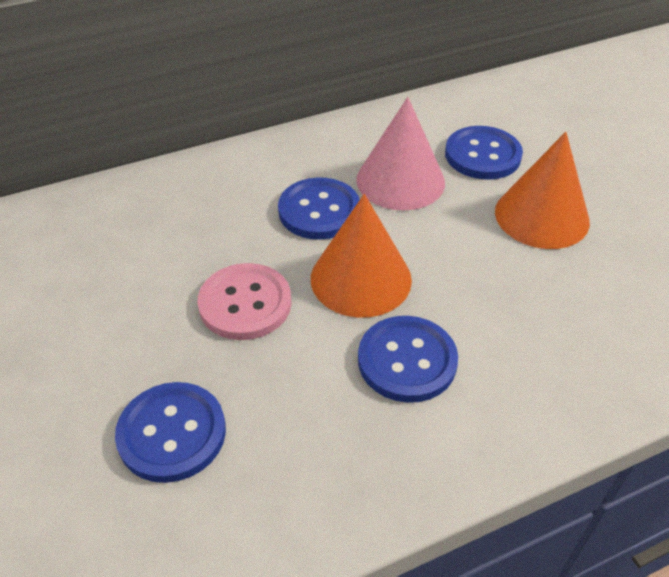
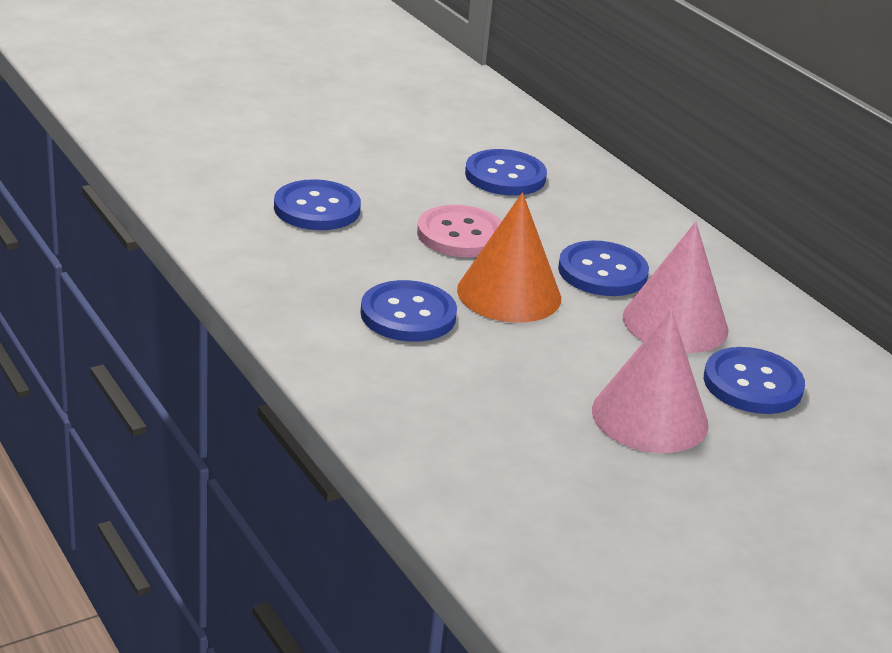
camera: 80 degrees right, 15 degrees down
(122, 255) = (505, 176): none -> blue button
(541, 216) = (650, 417): orange cone -> pink cone

